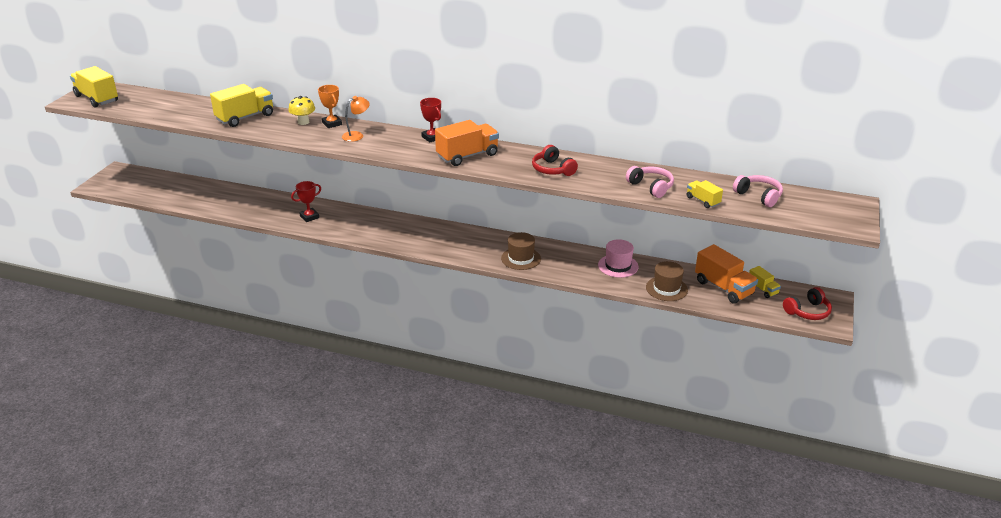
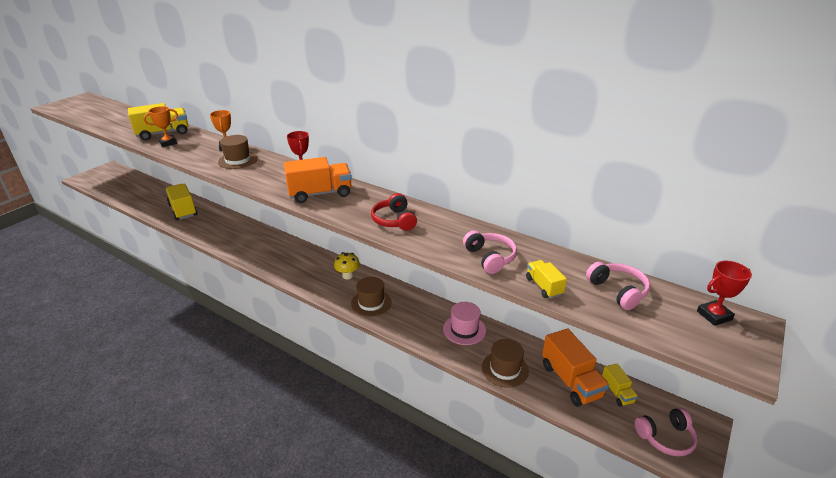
camera: 15 degrees right, 0 degrees up
(97, 98) = (72, 106): yellow truck -> yellow truck (183, 210)
(262, 126) = (168, 143): none -> orange trophy
(303, 122) = (205, 143): yellow mushroom -> yellow mushroom (348, 275)
(309, 217) = (215, 228): red trophy -> red trophy (714, 315)
(356, 135) = (238, 160): orange lamp -> brown hat
(807, 311) = (665, 437): red headphones -> pink headphones

